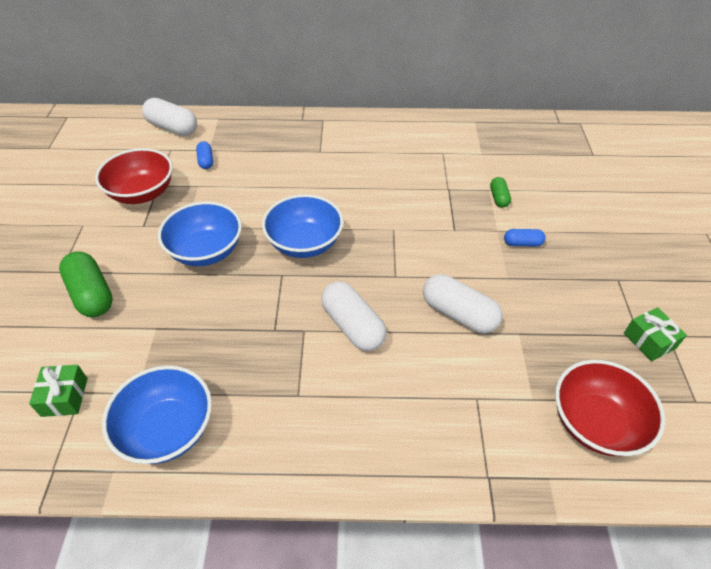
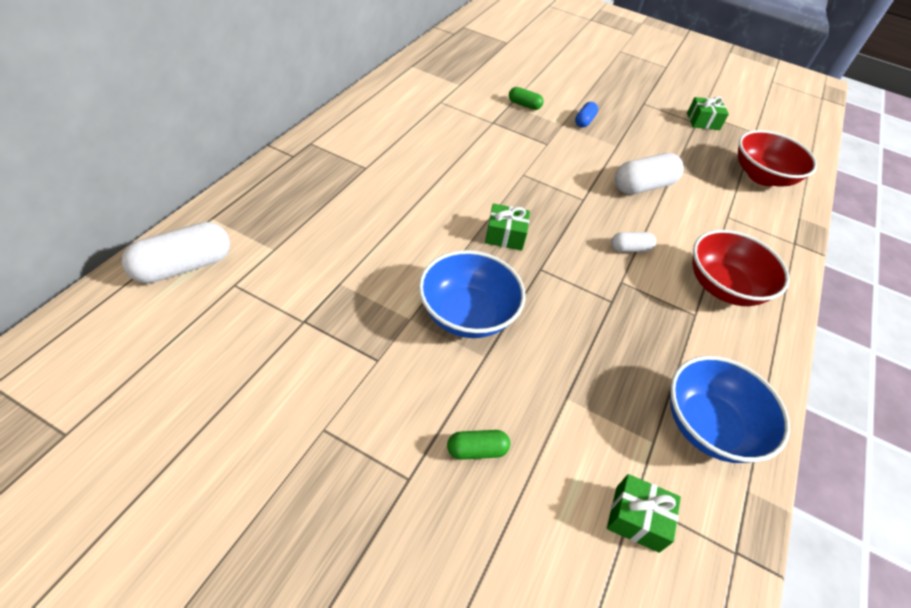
camera: 70 degrees left, 0 degrees up
(92, 294) = (477, 450): green capsule -> green capsule, size x0.54
(142, 193) = (307, 342): red bowl -> red bowl (723, 287)
(206, 161) = (295, 259): blue capsule -> none
(304, 243) = (505, 235): blue bowl -> green gift
(353, 326) = (630, 249): white capsule -> white capsule, size x0.54

